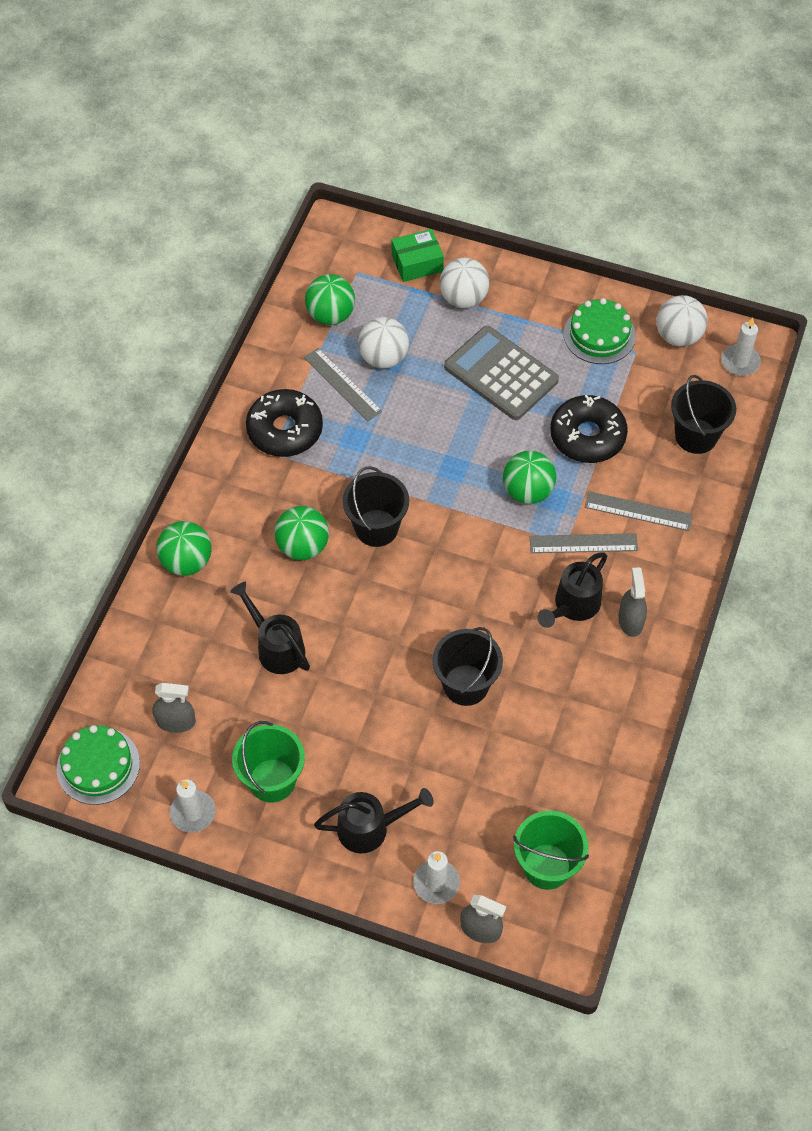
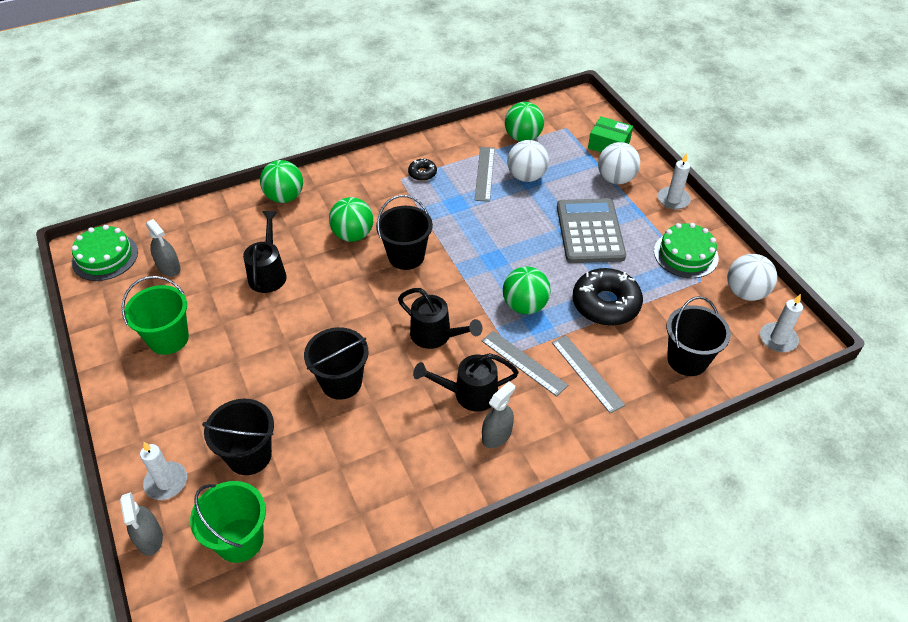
camera: 45 degrees right, 10 degrees down
(193, 812) = (109, 319): white candle -> white candle (673, 199)
(285, 430) = (422, 173): black donut -> black donut, size x0.48
(370, 828) = (178, 413): black watering can -> black watering can (436, 336)
(471, 805) = (249, 455): none -> black bucket

